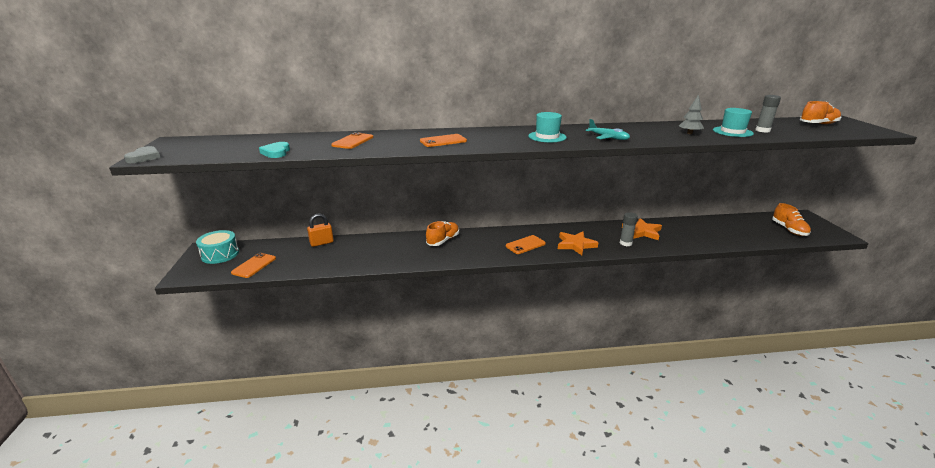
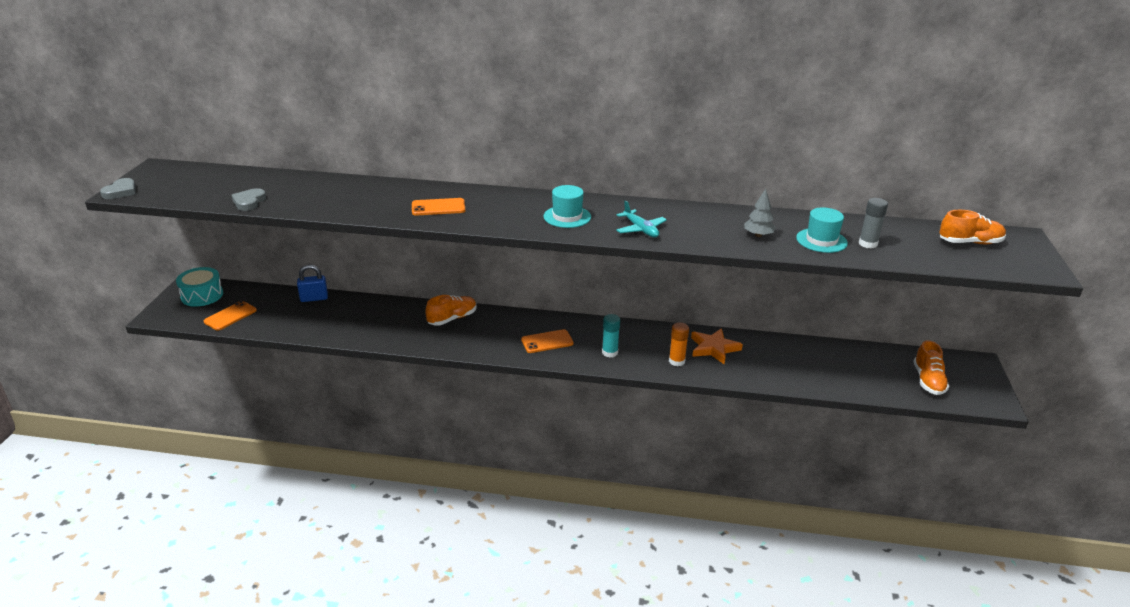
camera: 15 degrees right, 5 degrees up
(276, 152) = (249, 202): turquoise heart -> grey heart
(322, 243) = (314, 298): orange padlock -> blue padlock
(353, 141) = (339, 194): orange phone -> none
(575, 245) = (610, 352): orange star -> turquoise glue stick
(625, 243) = (676, 361): grey glue stick -> orange glue stick

